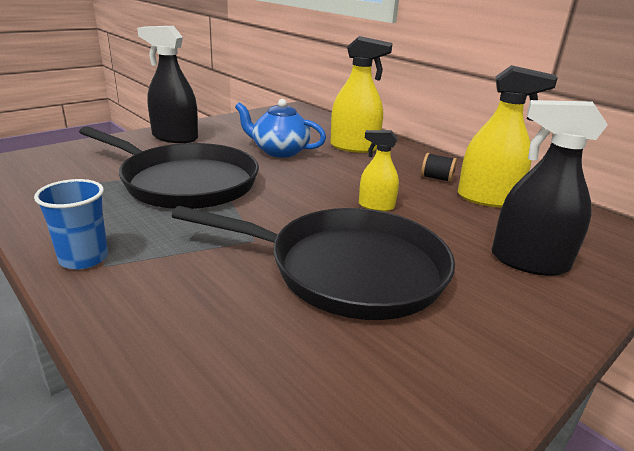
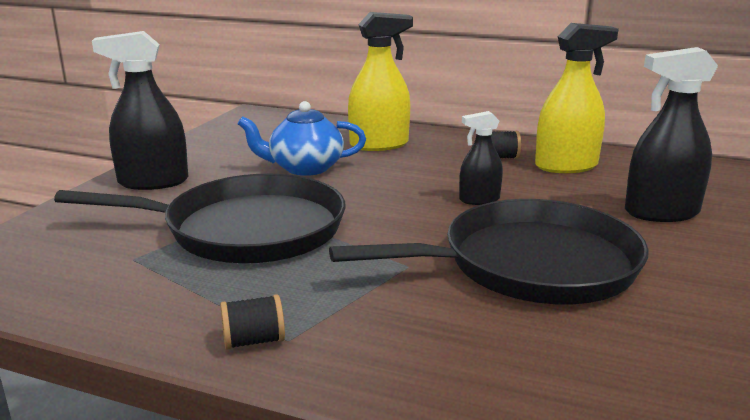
camera: 25 degrees left, 5 degrees down
(84, 258) = (253, 341): blue cup -> black spool
(376, 206) = (479, 199): yellow spray bottle -> black spray bottle

